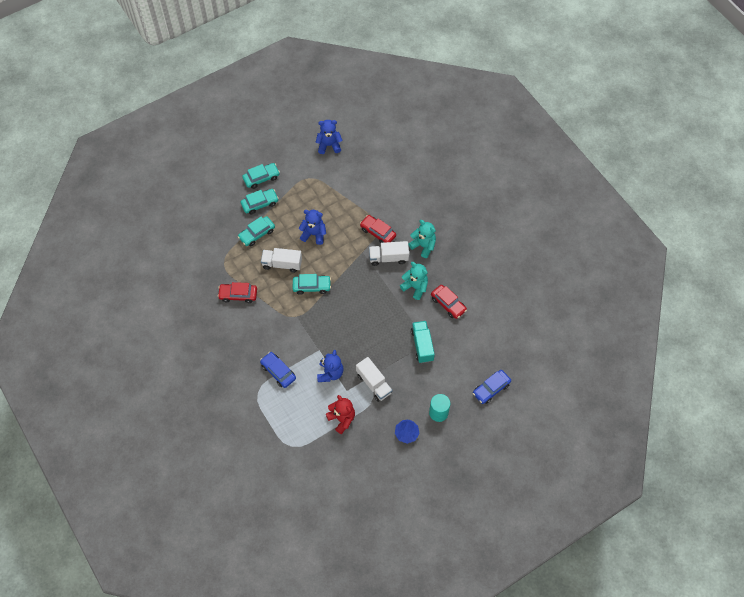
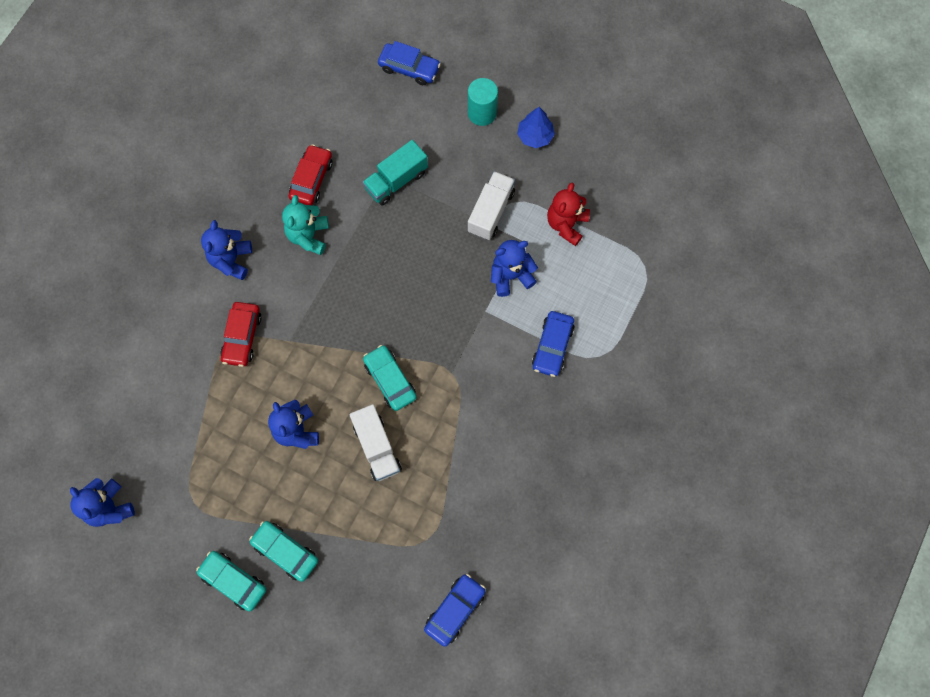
camera: 120 degrees left, 10 degrees up
(184, 259) = (455, 610): none -> blue car
(238, 295) = (467, 481): red car -> none
(257, 234) = (344, 520): turquoise car -> none
(388, 258) = (279, 298): white truck -> none
(423, 246) = (231, 260): turquoise teddy bear -> blue teddy bear

